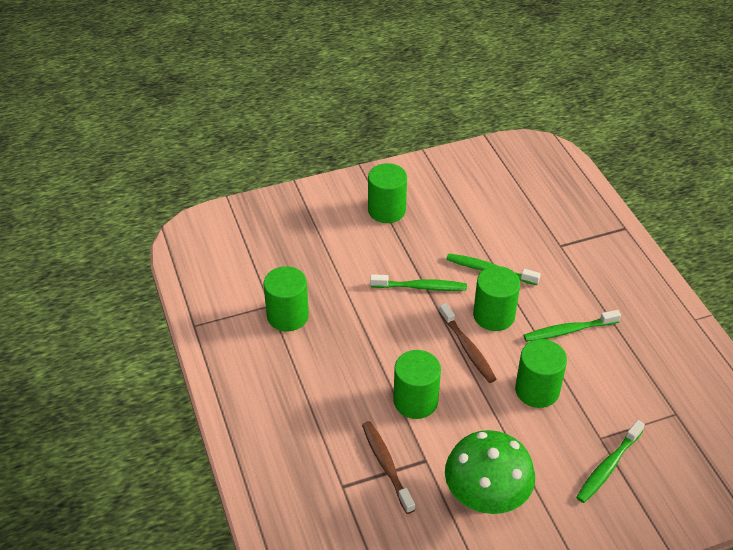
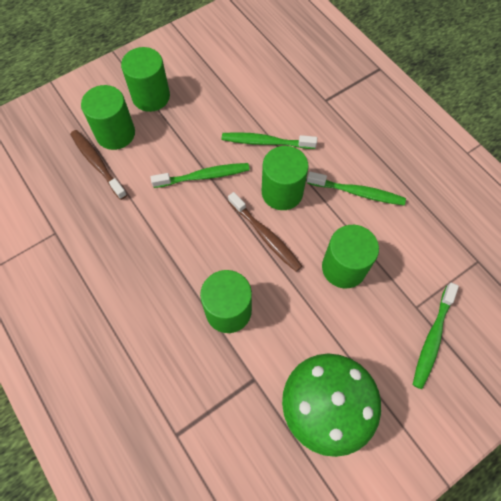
camera: 15 degrees left, 20 degrees up
(287, 316) = (76, 241): green cylinder -> green cylinder (115, 133)
(386, 466) = (216, 397): brown toothbrush -> brown toothbrush (97, 164)
(569, 330) = (357, 192): green toothbrush -> green toothbrush turned 135 degrees counterclockwise

